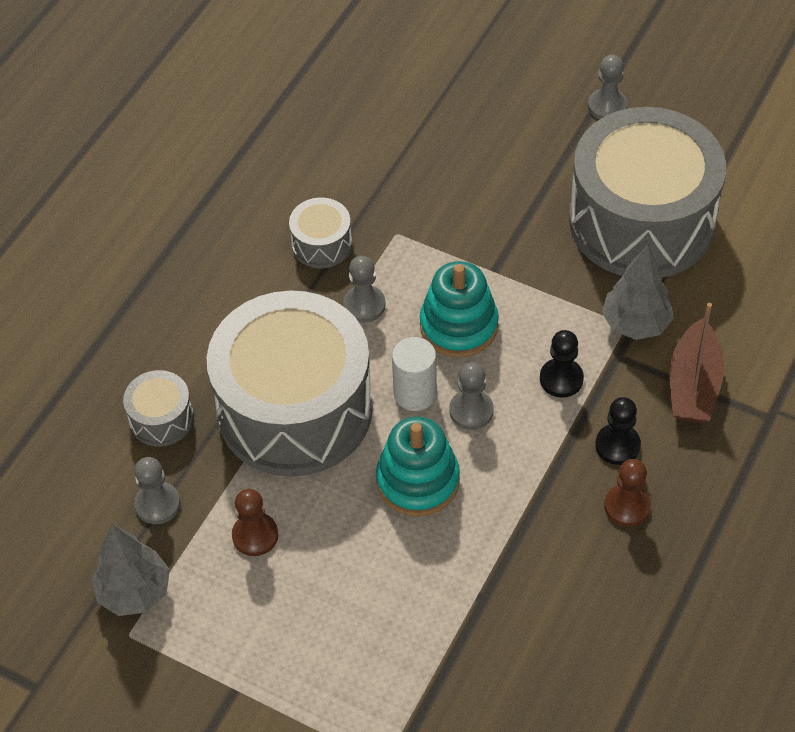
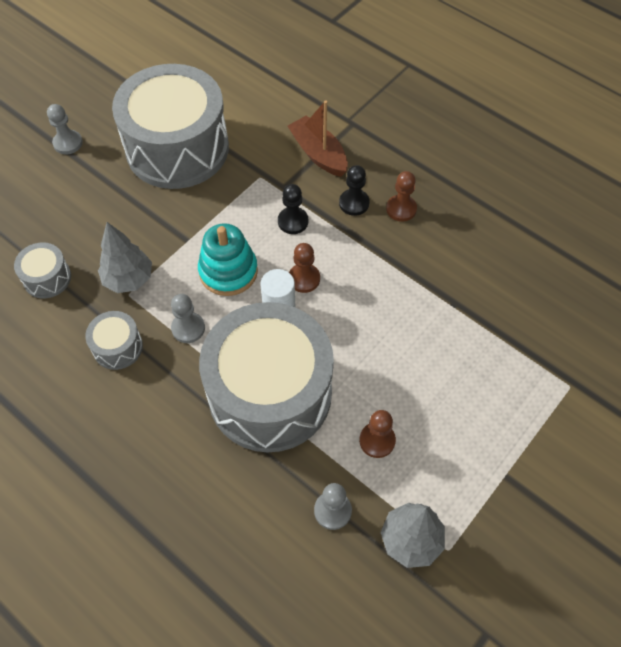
camera: 80 degrees left, 5 degrees up
(161, 419) = (250, 496): grey drum -> grey drum (47, 278)
(418, 481) = (354, 323): turquoise stacking toy -> none
(471, 411) = (304, 279): grey pawn -> brown pawn
(635, 324) = (261, 171): grey tree -> grey tree (128, 279)
(693, 385) = (318, 154): brown boat -> brown boat turned 150 degrees counterclockwise

